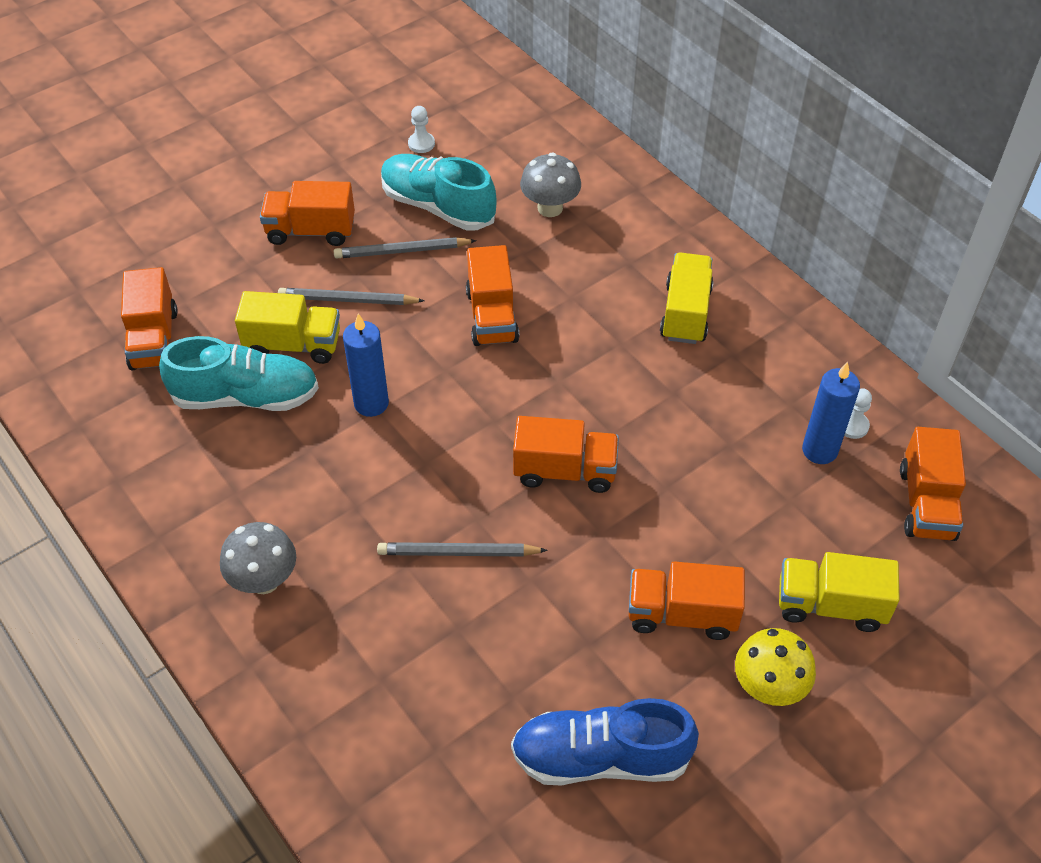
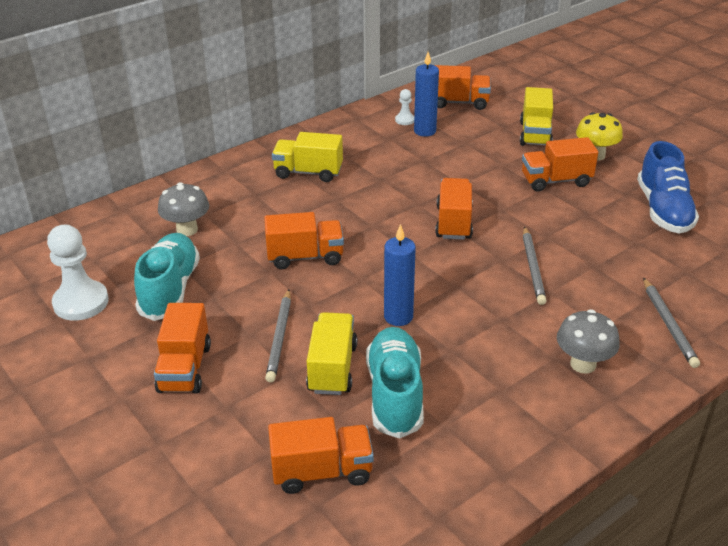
camera: 90 degrees left, 15 degrees down
(402, 251) = (223, 308): grey pencil -> grey pencil (668, 324)
(421, 144) = (81, 302): white pawn -> white pawn, size x2.08
(438, 206) = (170, 289): turquoise shoe -> turquoise shoe turned 150 degrees clockwise
(681, 614) = (556, 181): orange truck -> orange truck turned 75 degrees clockwise

